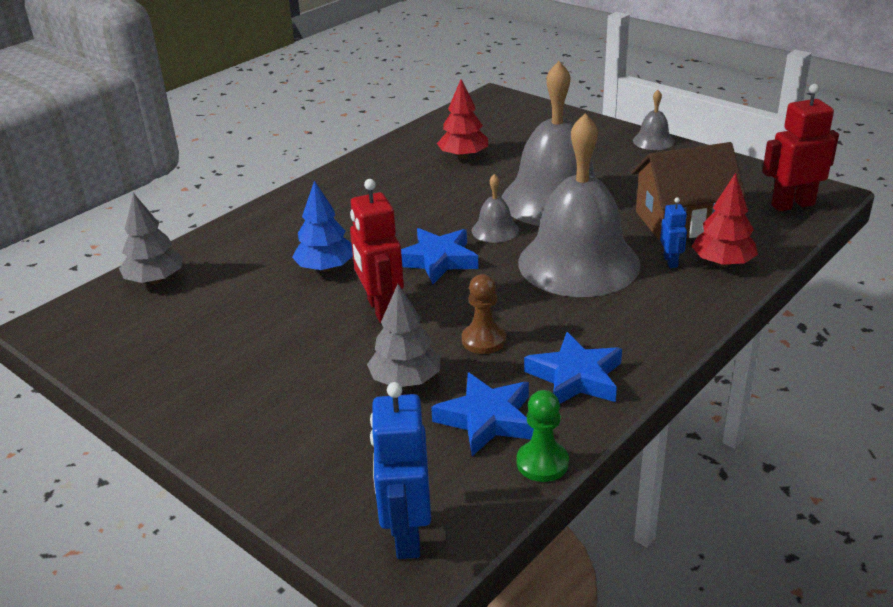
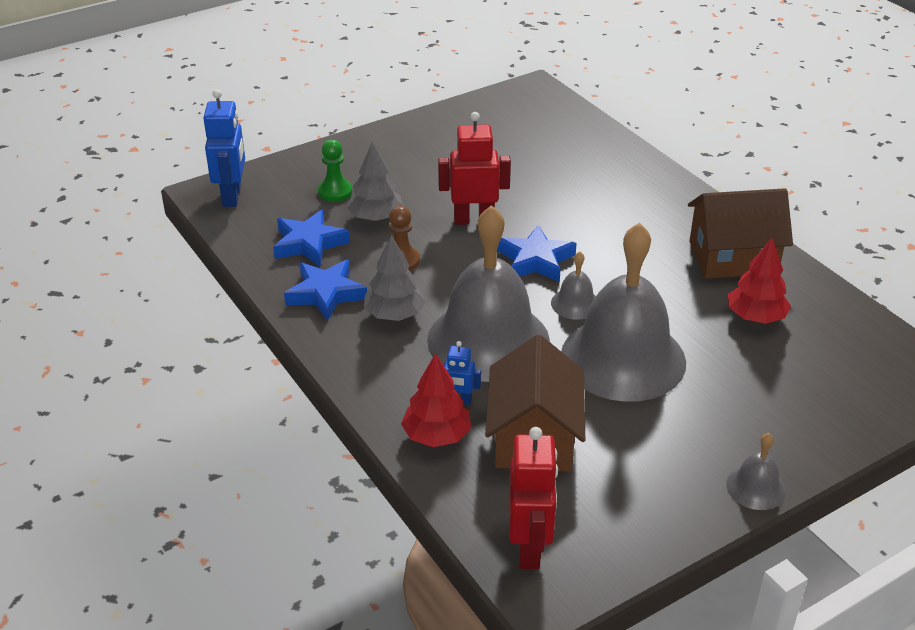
camera: 105 degrees right, 5 degrees up
(155, 280) = (575, 127): grey tree -> grey tree (395, 314)
(325, 268) = (553, 202): blue tree -> none
(384, 172) = (733, 257): none -> brown house
(406, 535) = (232, 196): blue robot -> blue robot turned 75 degrees clockwise
(542, 463) = (250, 257): green pawn -> green pawn (335, 192)

